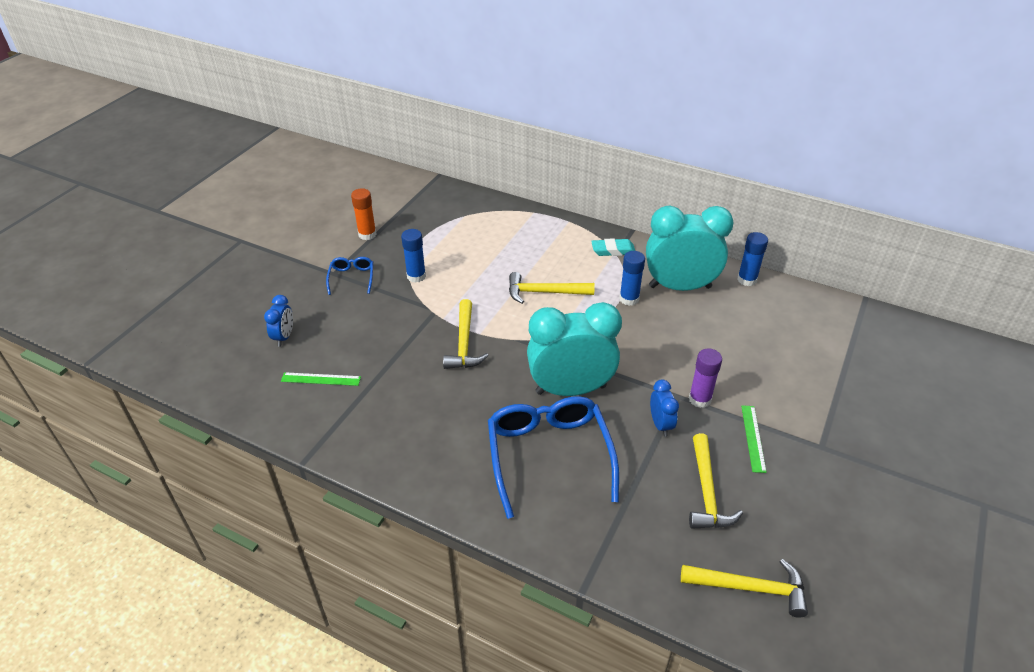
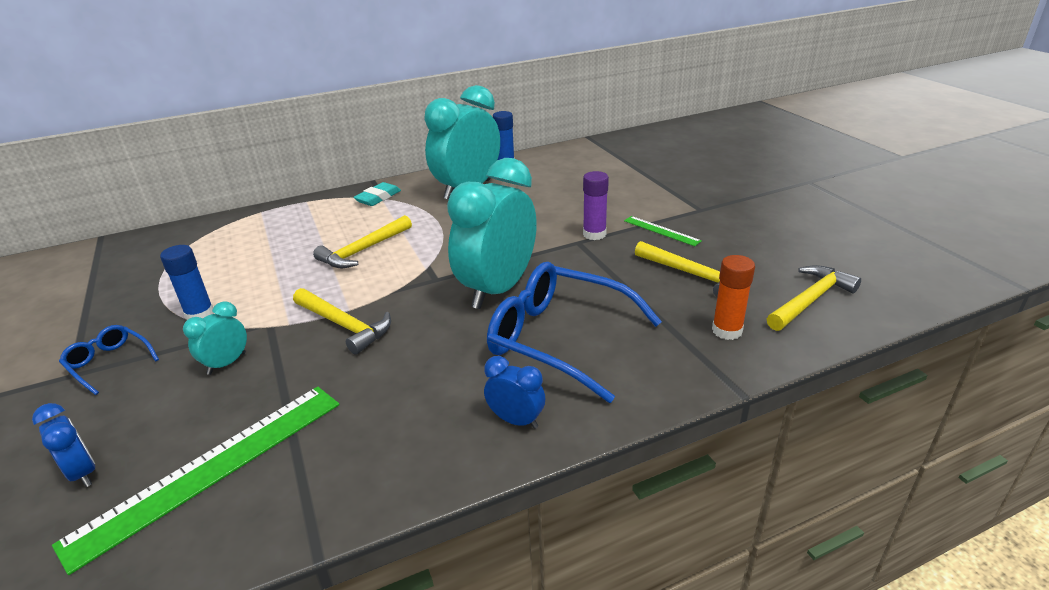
camera: 50 degrees left, 10 degrees down
(321, 379) = (211, 468): green ruler -> green ruler, size x2.11
(367, 234) = (72, 320): orange glue stick -> orange glue stick (727, 331)
(390, 321) = (227, 363): none -> turquoise clock
(629, 299) = (442, 215): blue glue stick -> none
(660, 424) = (598, 263): blue clock -> blue clock (516, 420)

